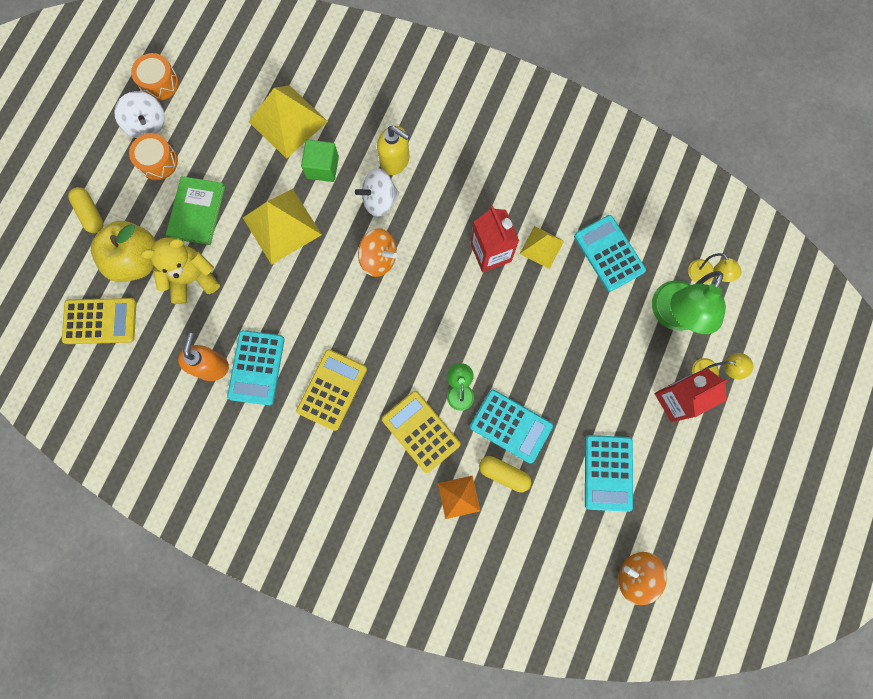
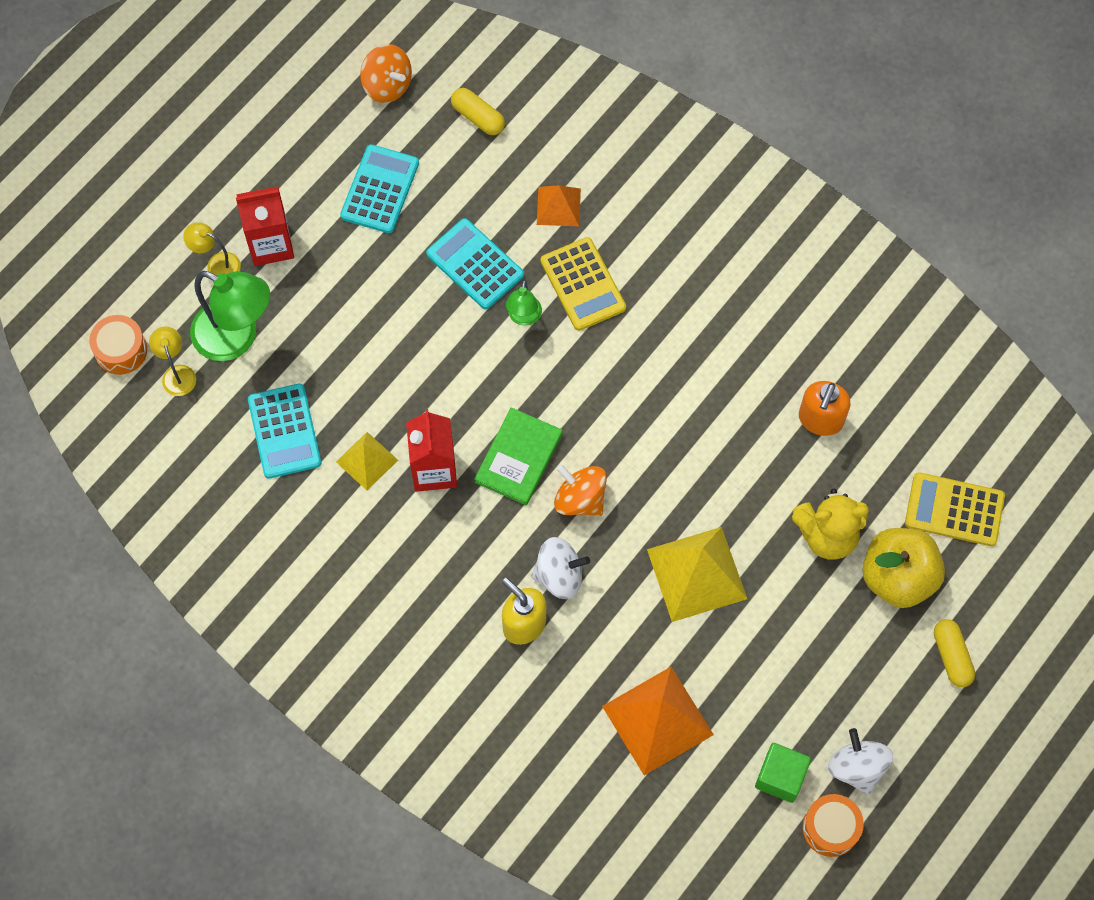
camera: 165 degrees left, 10 degrees down
(158, 162) = (849, 707): orange drum -> orange drum (121, 350)
(197, 212) = (807, 622): green book -> green book (518, 458)
(256, 367) = (765, 404): turquoise calculator -> none
(288, 121) = (657, 720): yellow pyramid -> orange pyramid
(322, 167) = (624, 640): green cube -> green cube (780, 777)
(332, 390) = (677, 356): yellow calculator -> none
(504, 474) = (499, 217): yellow capsule -> yellow capsule (478, 117)
(672, 316) = (236, 338): green lamp -> green lamp turned 75 degrees clockwise

